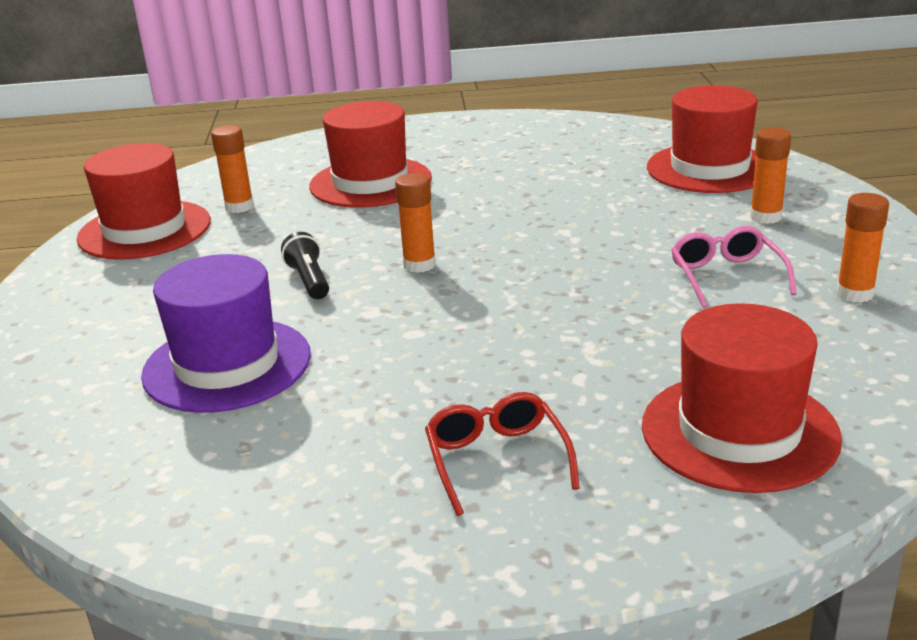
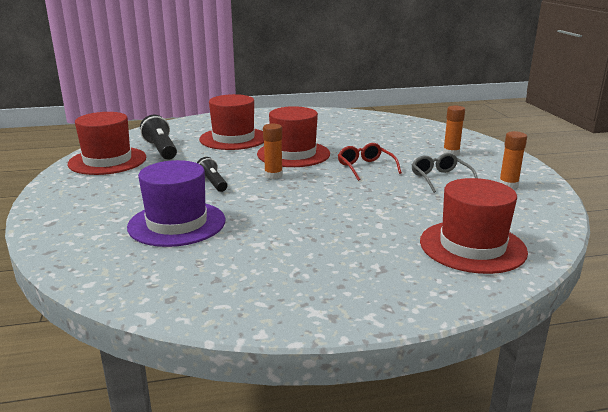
camera: 10 degrees left, 5 degrees down
(239, 207) = (161, 150): orange glue stick -> black flashlight
(497, 460) = (347, 263): red glasses -> red glasses (365, 167)
(709, 168) = (414, 132): red hat -> red hat (293, 154)
(726, 276) = (440, 178): pink glasses -> grey glasses

